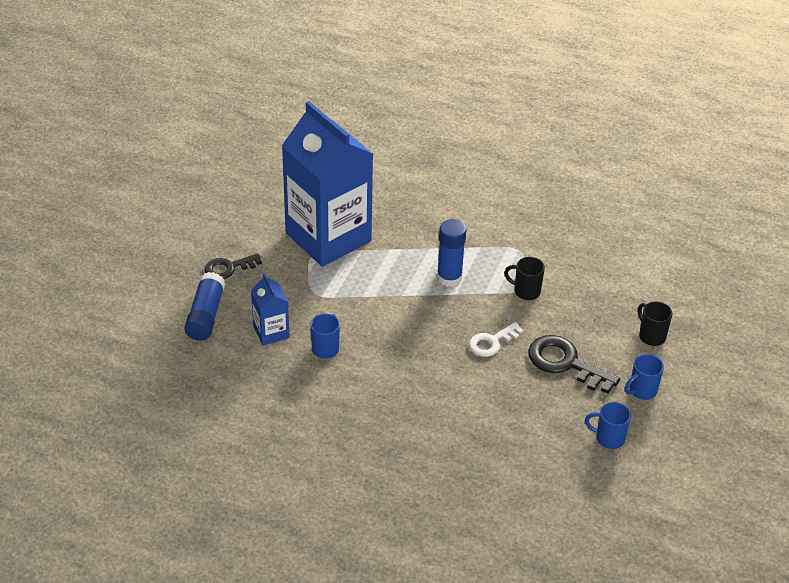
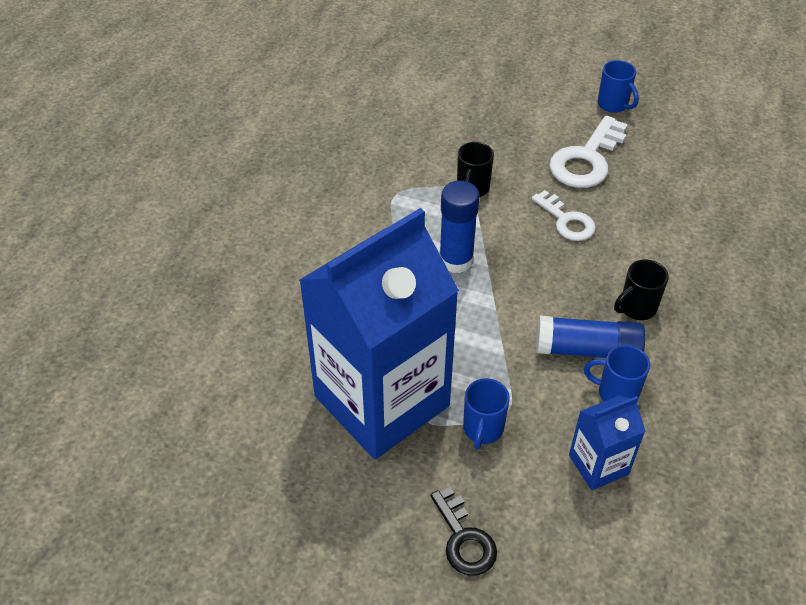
camera: 90 degrees left, 5 degrees up
(205, 315) = (580, 564): blue glue stick -> blue glue stick (587, 350)
(565, 363) = (587, 159): black key -> white key
(608, 438) = (689, 132): blue mug -> blue mug (482, 429)
(651, 336) = (529, 93): black mug -> black mug (636, 308)

